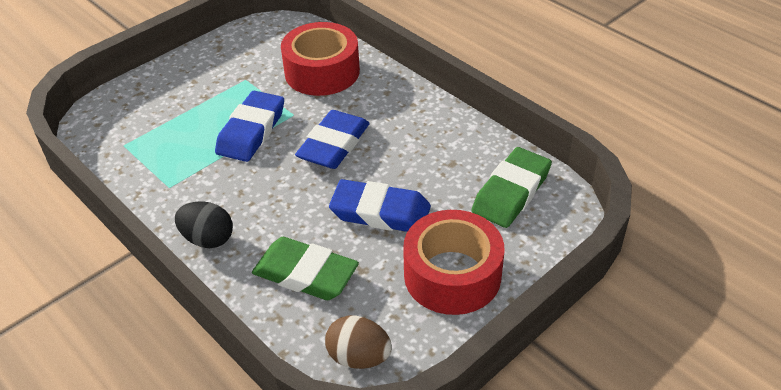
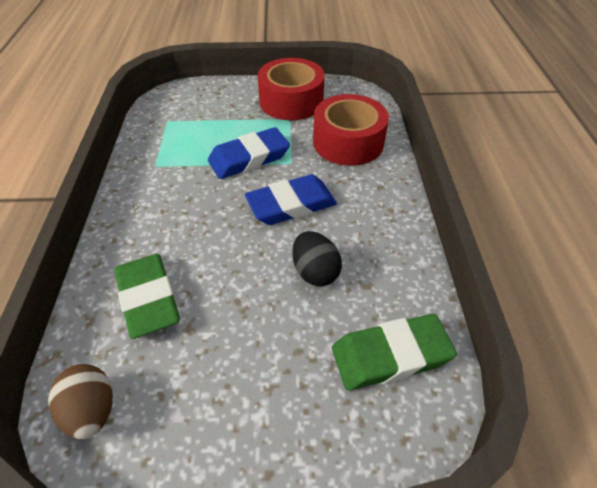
camera: 40 degrees right, 5 degrees up
(208, 239) = (128, 220): black egg -> black egg (315, 272)
(380, 212) = (259, 287): blue eraser -> none
(452, 275) = (247, 397): red tape -> red tape (291, 101)

